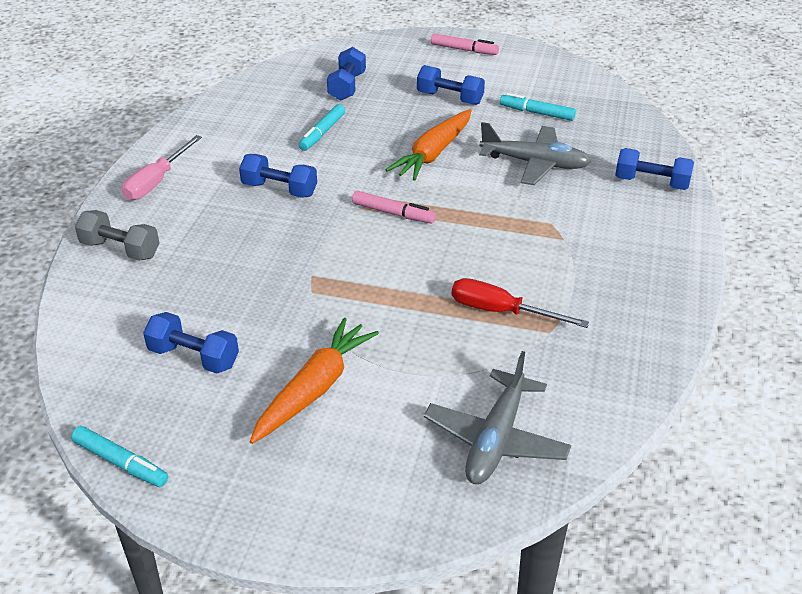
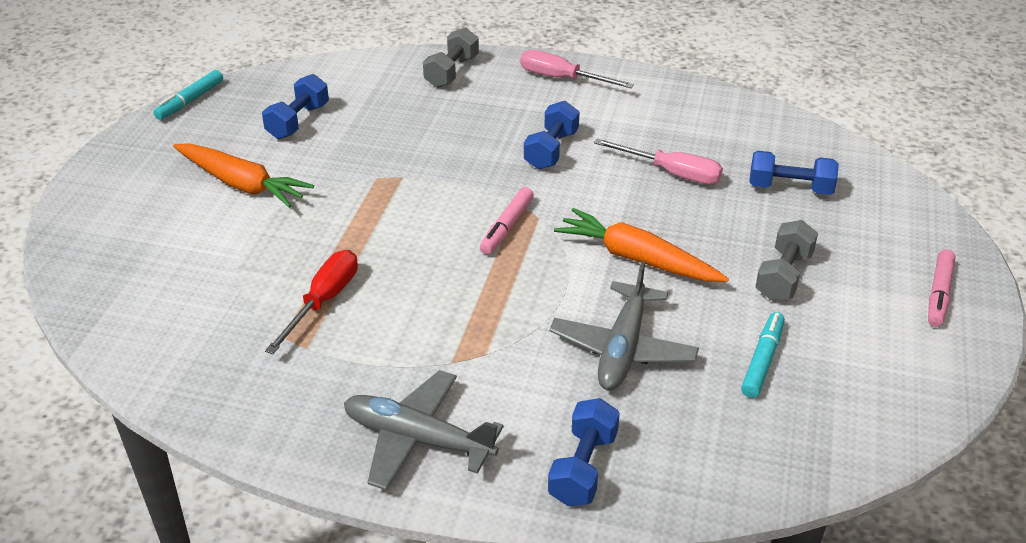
camera: 90 degrees right, 0 degrees up
(322, 133) = (671, 173): turquoise marker -> pink screwdriver
(450, 98) = (783, 276): blue dumbbell -> grey dumbbell
(496, 439) = (144, 288): grey plane -> grey plane (417, 439)

